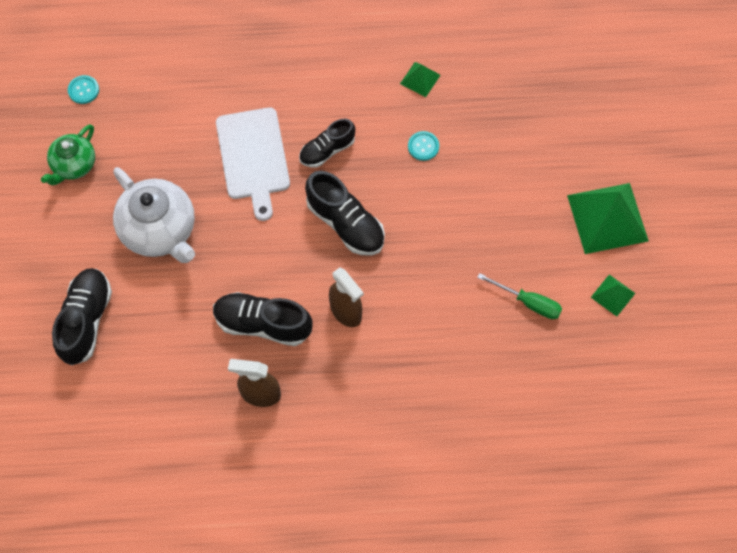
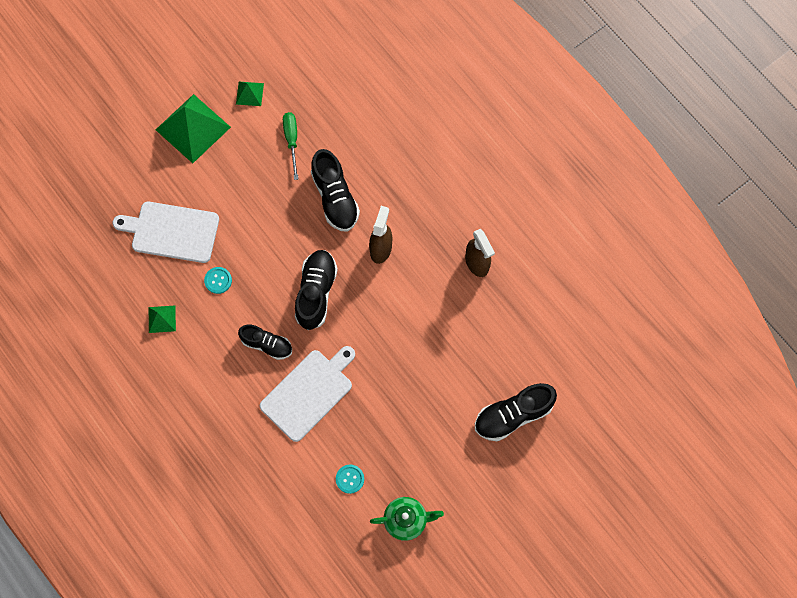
camera: 125 degrees left, 5 degrees up
(83, 90) = (340, 564): turquoise button -> turquoise button (350, 479)
(159, 230) = (412, 416): white teapot -> none
(263, 324) = (428, 296): black shoe -> black shoe (335, 198)
(504, 135) = (171, 232): none -> white cutting board

